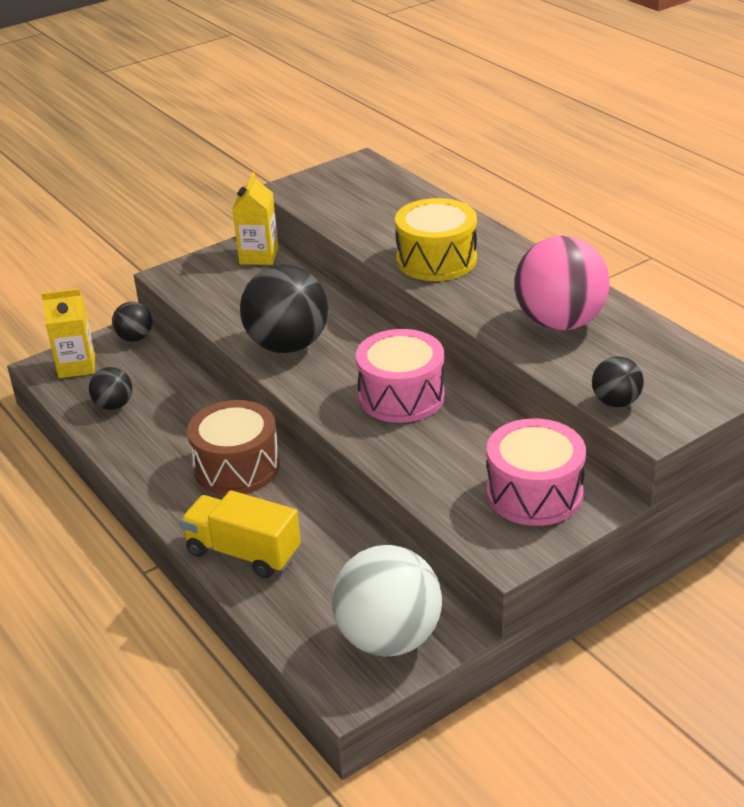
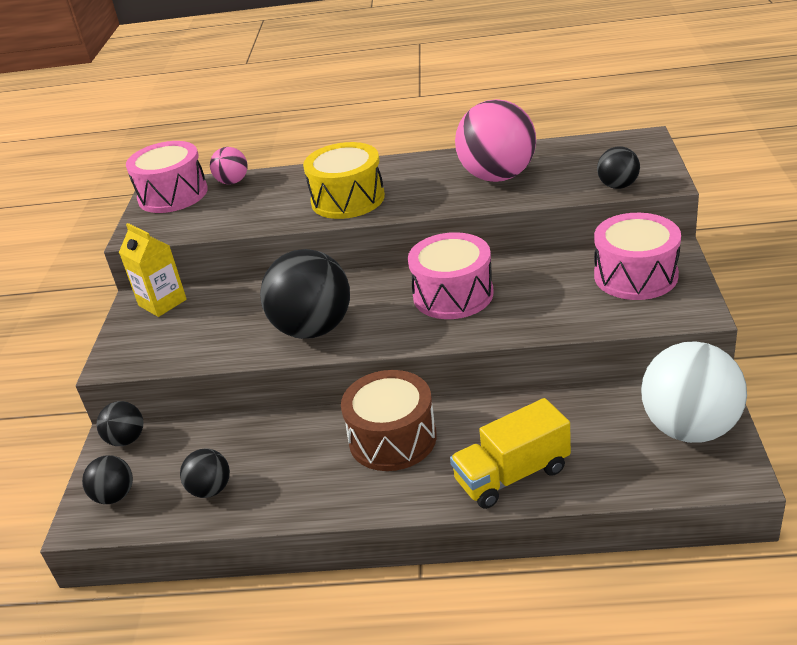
camera: 50 degrees left, 0 degrees up
(76, 366) = (115, 496): yellow carton -> black ball
(360, 173) = (173, 195): none -> pink drum
(408, 190) = (233, 182): none -> pink ball

